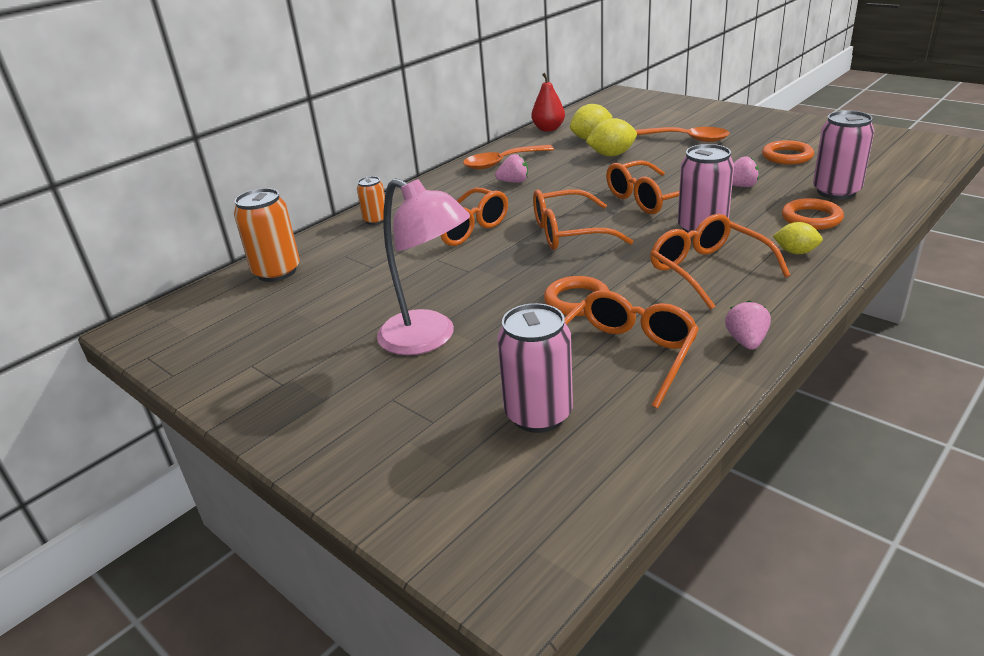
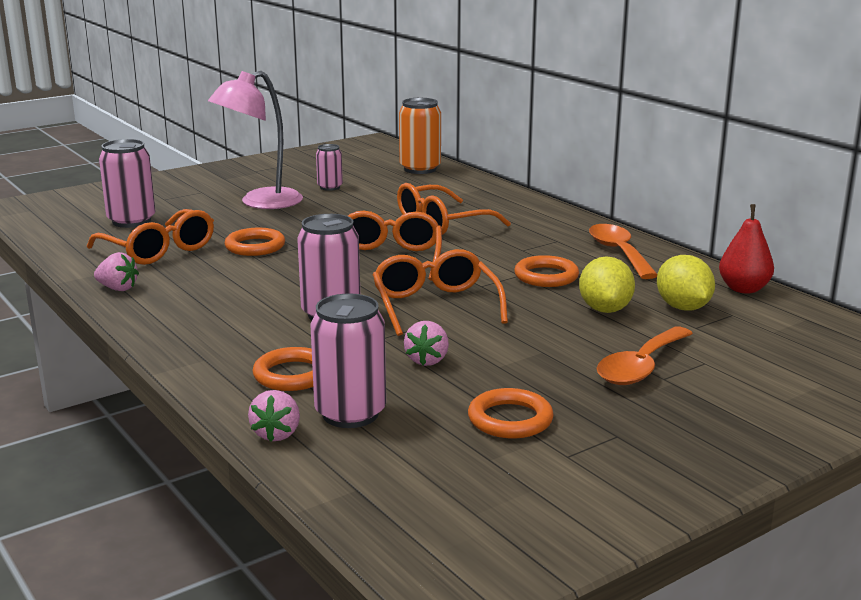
camera: 100 degrees right, 10 degrees down
(356, 309) = (330, 187): none -> pink can
(375, 220) = (495, 197): orange can -> none
(514, 182) = (549, 252): pink strawberry -> pink strawberry (277, 434)
(565, 176) = (546, 276): none -> orange ring
(707, 270) = (243, 299): orange glasses -> none
(795, 252) = (227, 344): yellow lemon -> none

